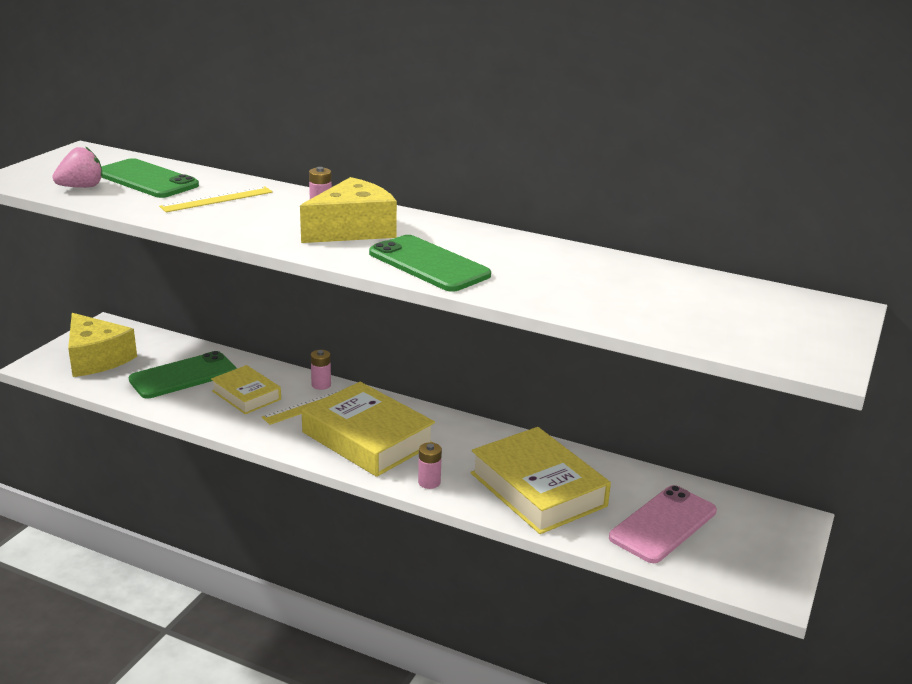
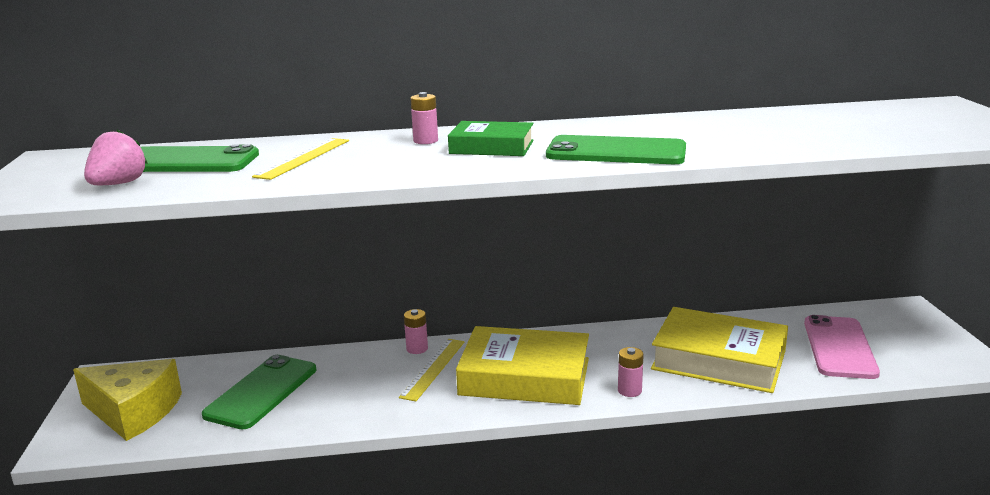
camera: 30 degrees left, 5 degrees down
(246, 395) = (355, 384): yellow book -> none
(353, 230) = (491, 147): yellow cheese -> green book

